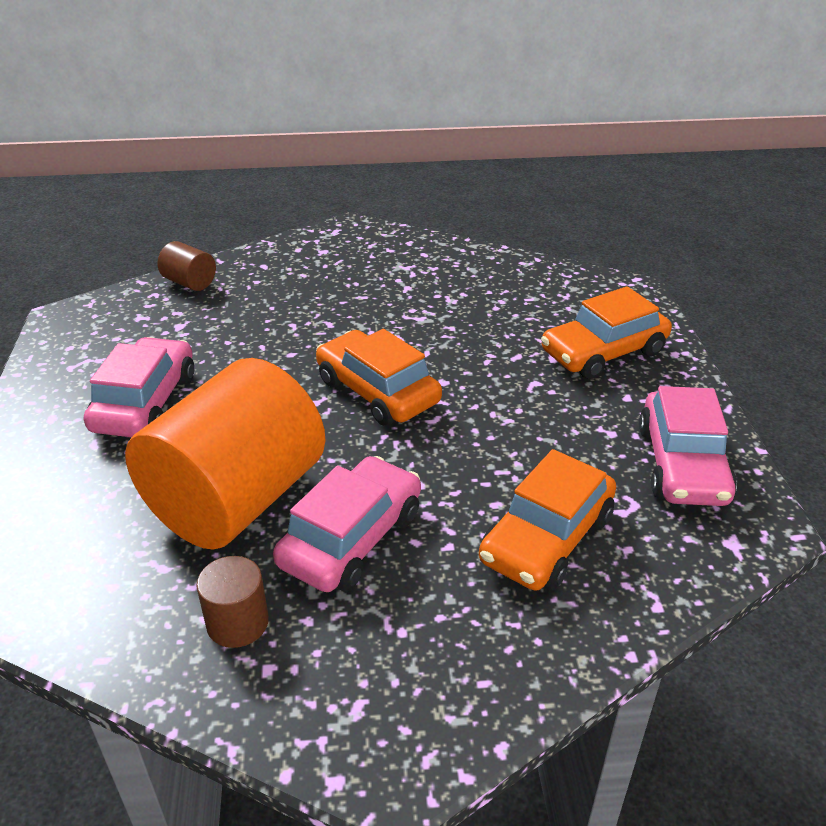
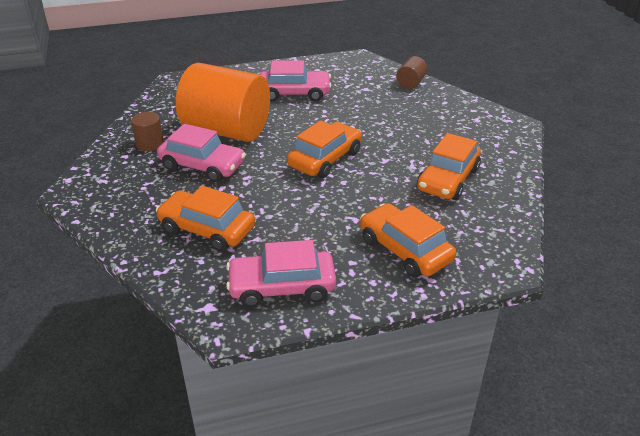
camera: 80 degrees right, 0 degrees up
(459, 297) = (448, 179): none -> orange car

